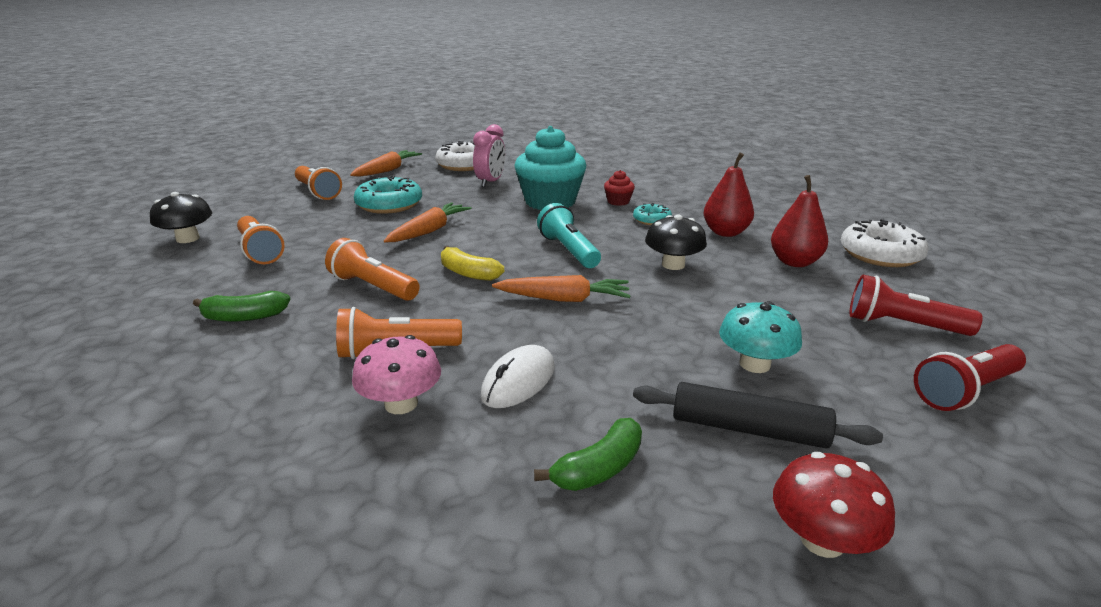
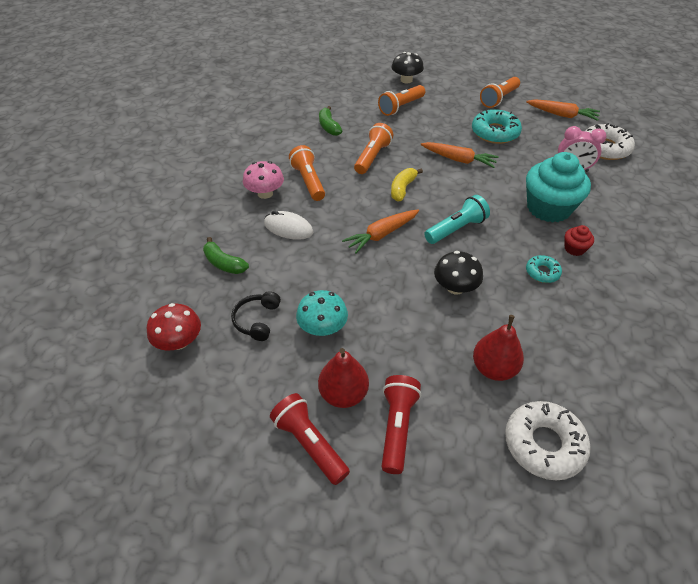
camera: 80 degrees right, 20 degrees up
(564, 299) = (381, 235): orange carrot -> orange carrot turned 60 degrees clockwise
(725, 232) = (538, 323): red pear -> red pear (343, 394)
(748, 429) = (257, 320): black rolling pin -> black headphones

